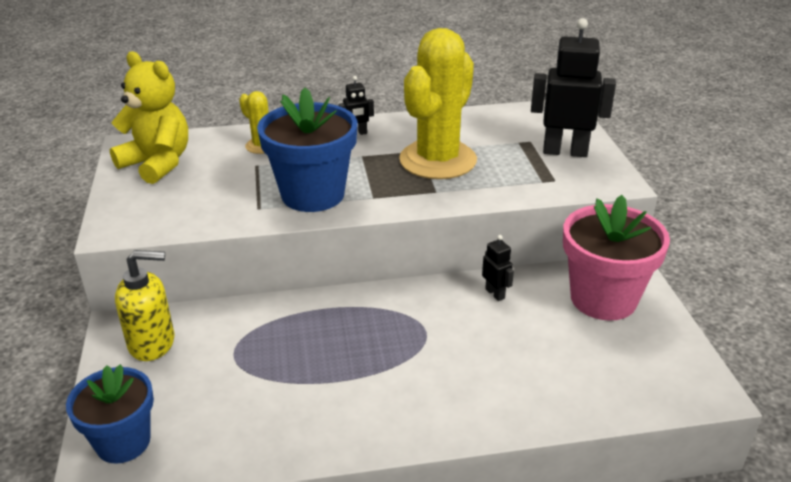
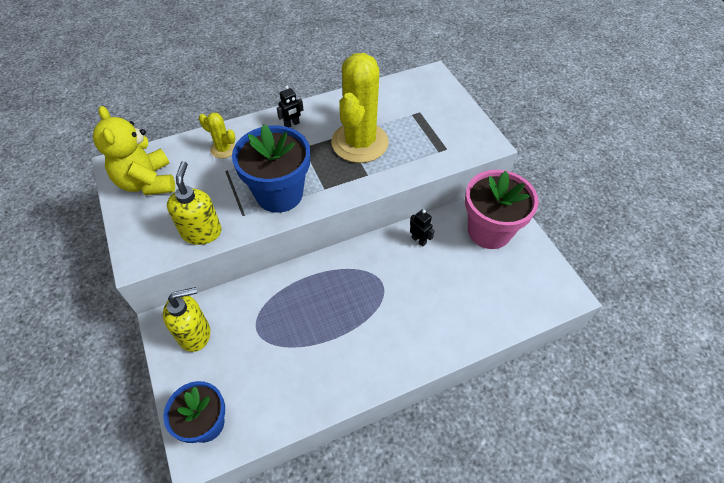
camera: 15 degrees left, 20 degrees up
(157, 163) = (147, 182): yellow teddy bear -> yellow teddy bear turned 135 degrees counterclockwise
(200, 216) = (201, 232): none -> yellow soap dispenser
(565, 151) = (446, 119): black robot -> none

